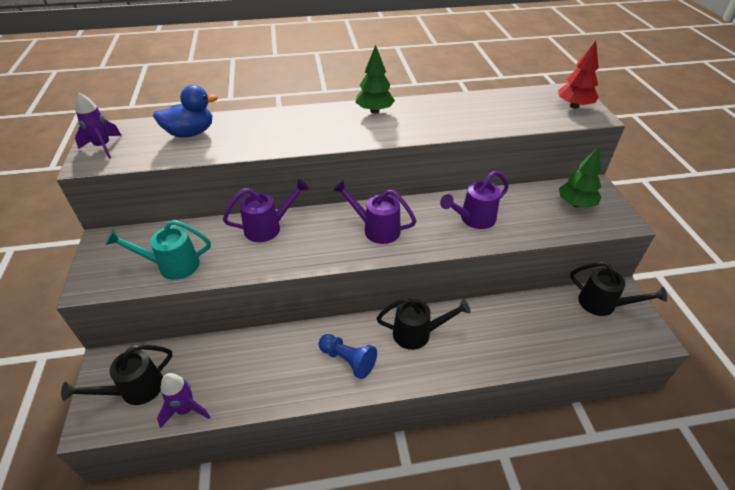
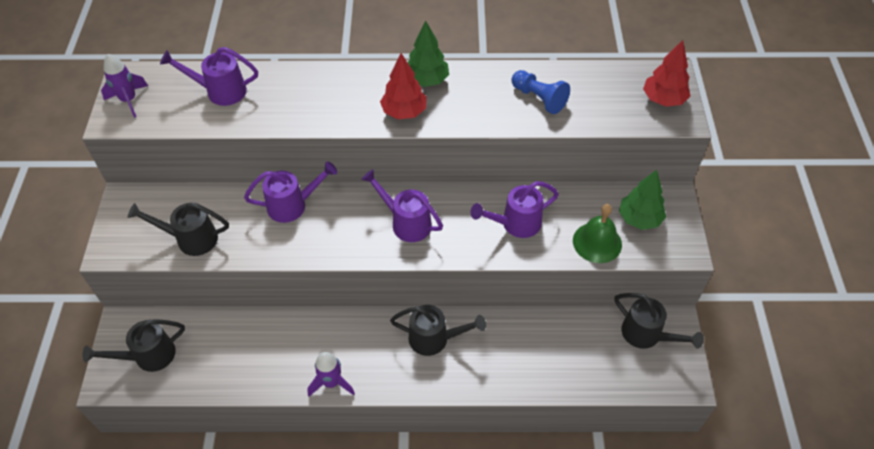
camera: 10 degrees right, 10 degrees up
(172, 265) = (190, 239): turquoise watering can -> black watering can
(186, 409) = (193, 383): purple rocket -> purple rocket (331, 382)
(190, 133) = (220, 91): blue duck -> purple watering can
(348, 360) = (356, 357): blue pawn -> blue pawn (539, 99)
(362, 132) = (404, 112): none -> red tree
(549, 225) = (597, 242): none -> green bell

